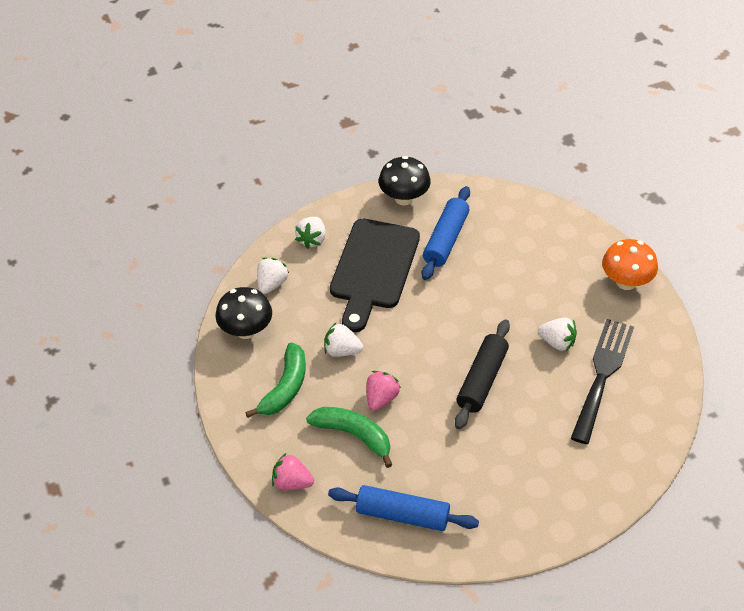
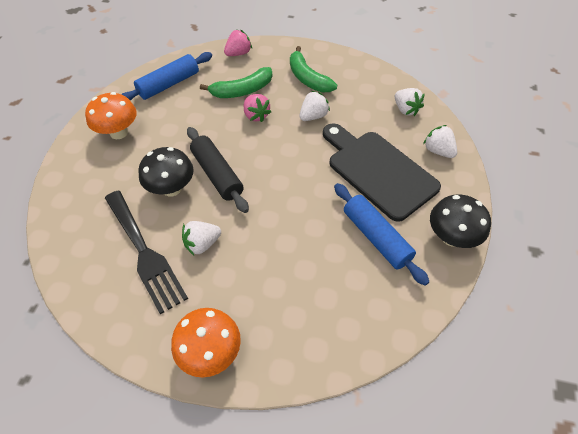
camera: 125 degrees right, 5 degrees up
(246, 330) = (371, 81): black mushroom -> black mushroom (172, 188)
(510, 504) = (119, 132): none -> orange mushroom

